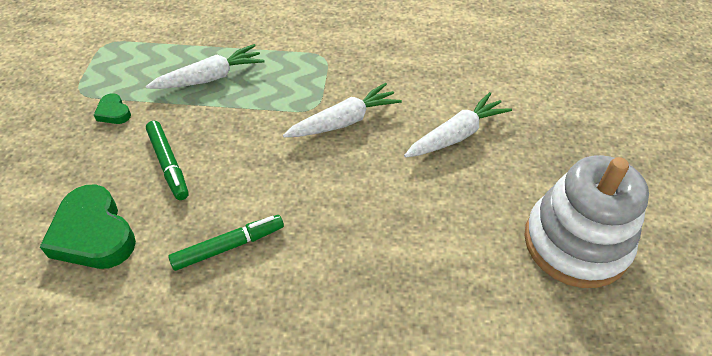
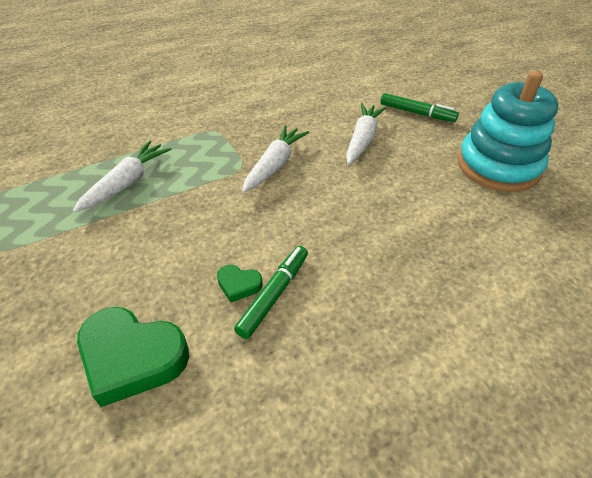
camera: 35 degrees left, 5 degrees down
(113, 112) = (52, 249): green heart -> green heart (239, 285)
(168, 164) = (153, 263): green marker -> green marker (417, 113)
(576, 243) = (498, 166): white stacking toy -> turquoise stacking toy

